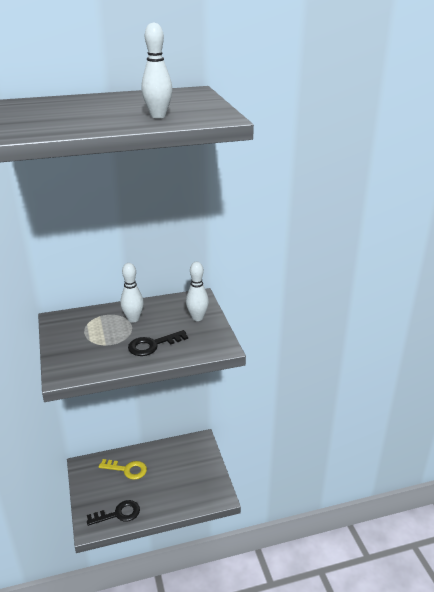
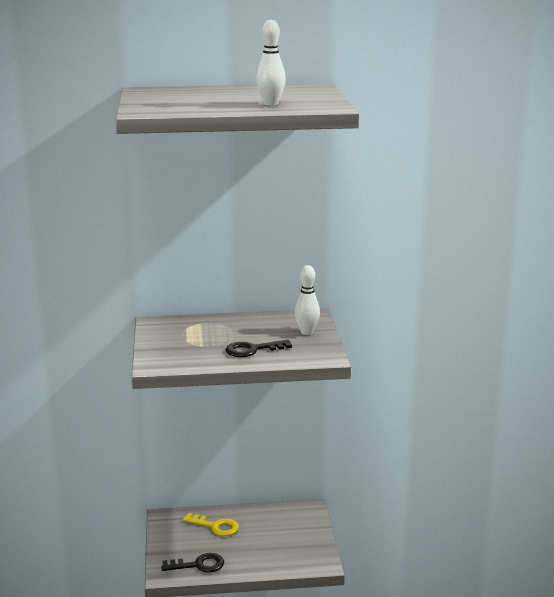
camera: 10 degrees right, 10 degrees down
(133, 319) = (236, 328): white bowling pin -> none

